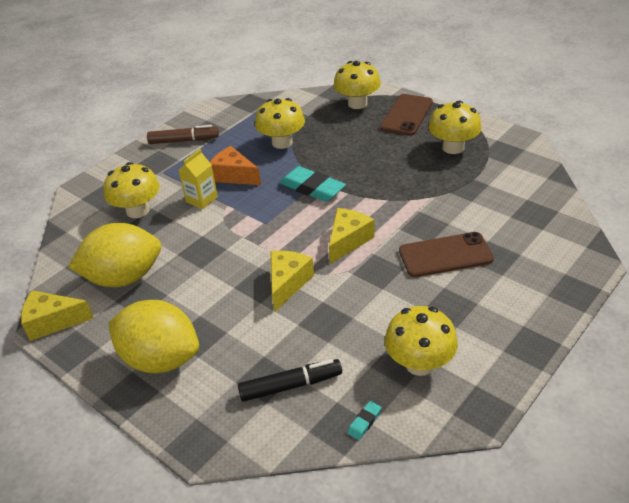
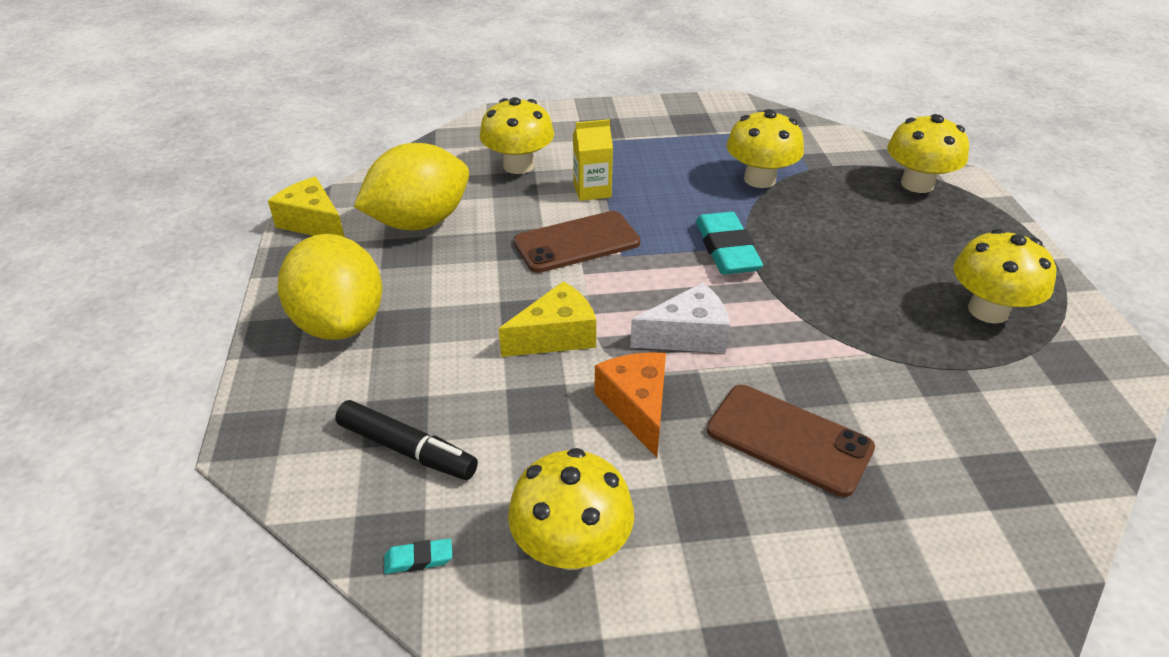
camera: 40 degrees right, 0 degrees up
(124, 278) = (419, 222): yellow lemon -> yellow lemon turned 60 degrees counterclockwise
(184, 141) = (655, 121): brown marker -> none
(234, 176) = (658, 185): orange cheese -> orange cheese (637, 407)
(348, 241) = (687, 335): yellow cheese -> white cheese
(406, 115) = (970, 232): brown phone -> brown phone (577, 242)

